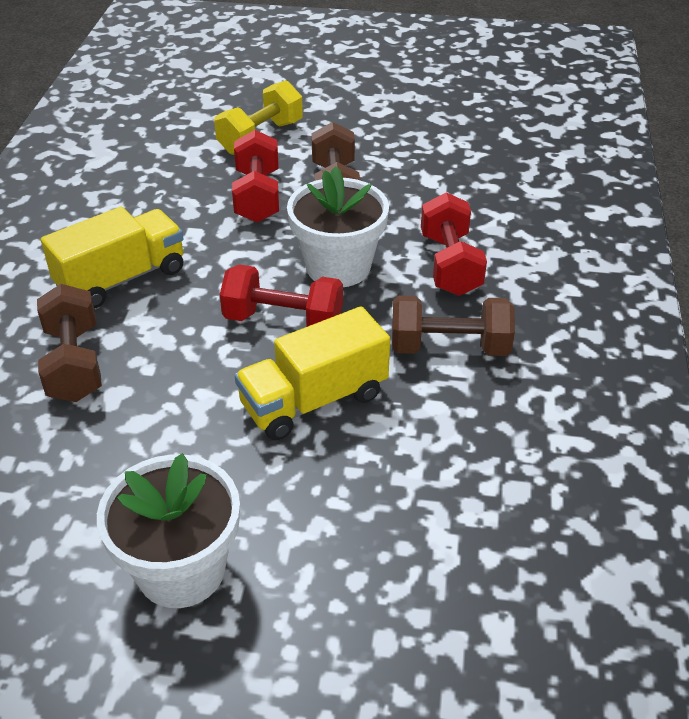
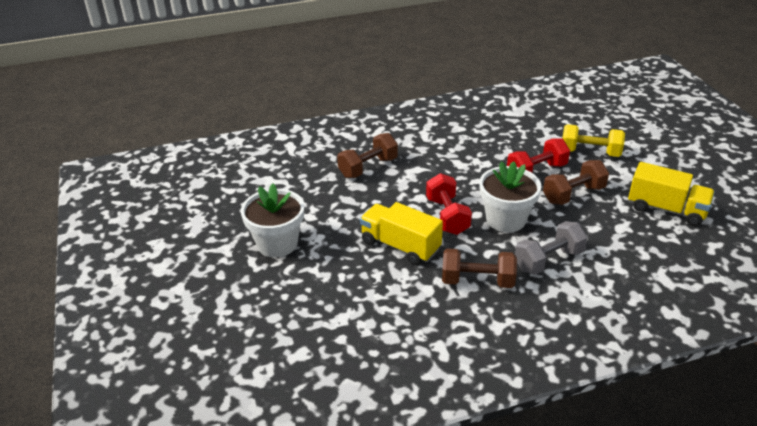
camera: 65 degrees right, 5 degrees down
(121, 279) = (432, 156): yellow truck -> yellow truck (666, 209)
(449, 347) = (477, 281): brown dumbbell -> brown dumbbell turned 60 degrees counterclockwise
(450, 264) = (548, 260): red dumbbell -> grey dumbbell

